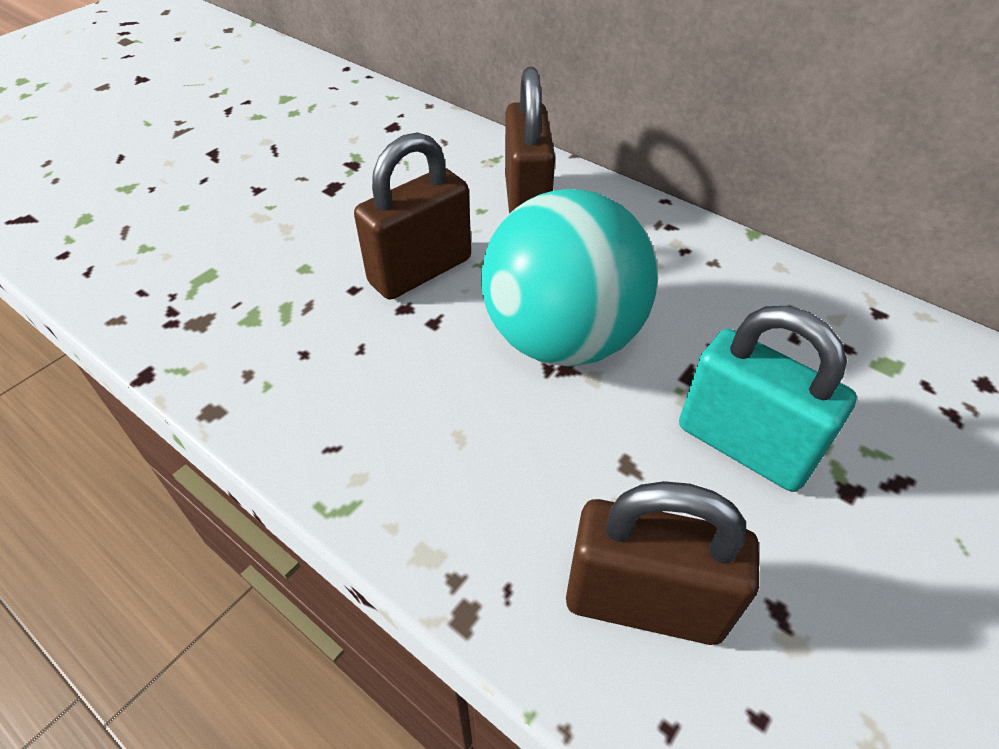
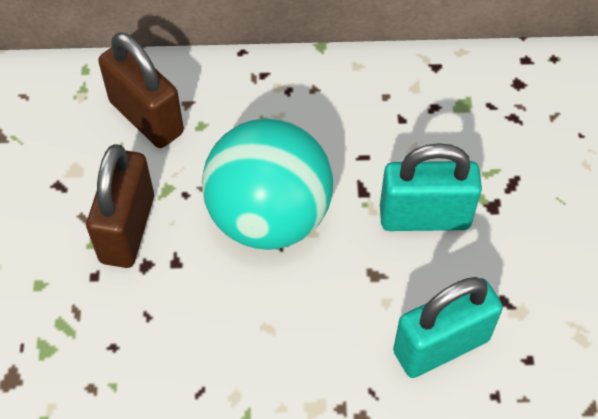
camera: 40 degrees left, 10 degrees up
(644, 602) = (441, 345): brown padlock -> turquoise padlock

